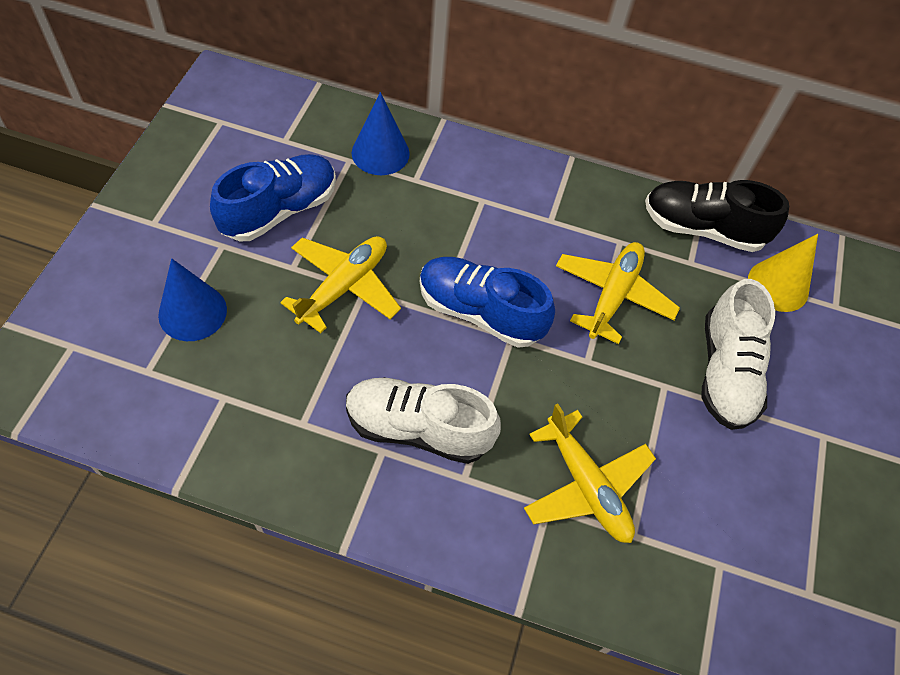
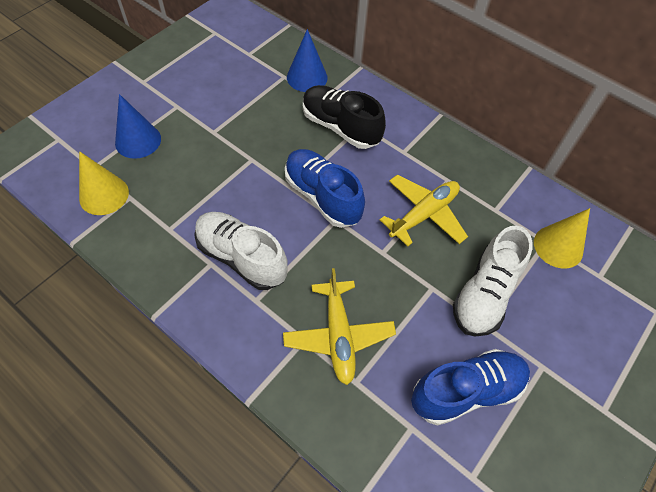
camera: 25 degrees right, 0 degrees up
(185, 406) = (104, 195): none -> yellow cone
(279, 210) = (223, 95): blue shoe -> blue shoe (466, 391)
(343, 287) = (239, 153): yellow plane -> none
(702, 228) = (516, 189): black shoe -> black shoe (340, 127)

